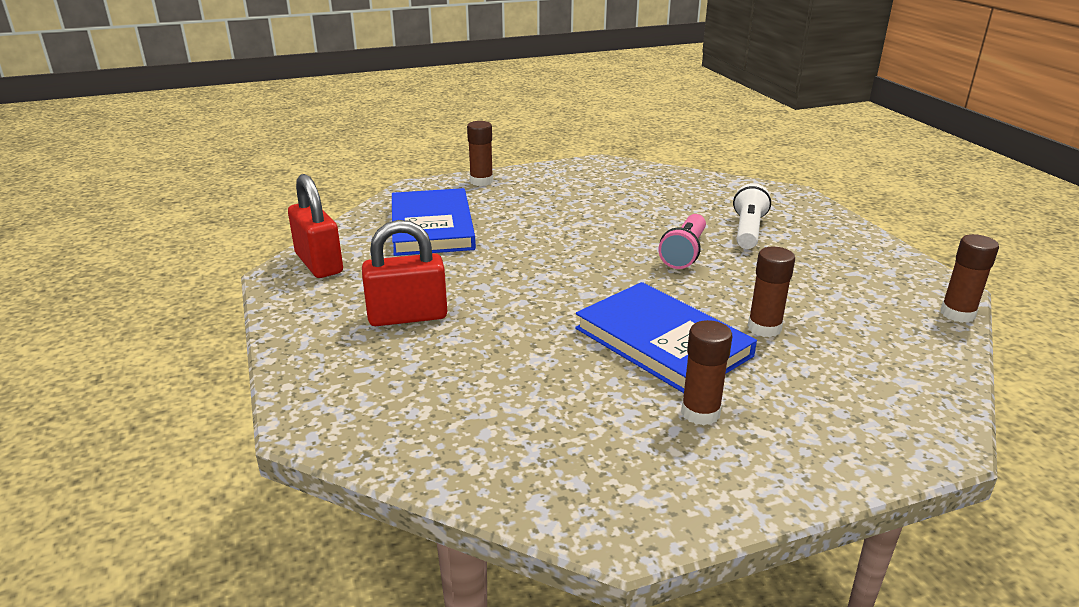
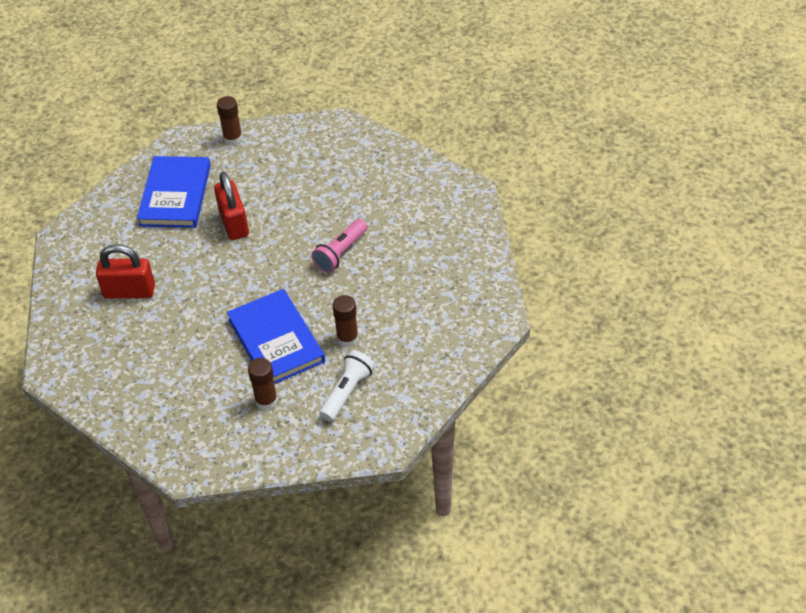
camera: 15 degrees right, 20 degrees up
(319, 263) = (87, 227): red padlock -> red padlock (234, 223)
(748, 230) = (403, 233): white flashlight -> white flashlight (347, 392)
(957, 314) = (484, 346): brown glue stick -> none

